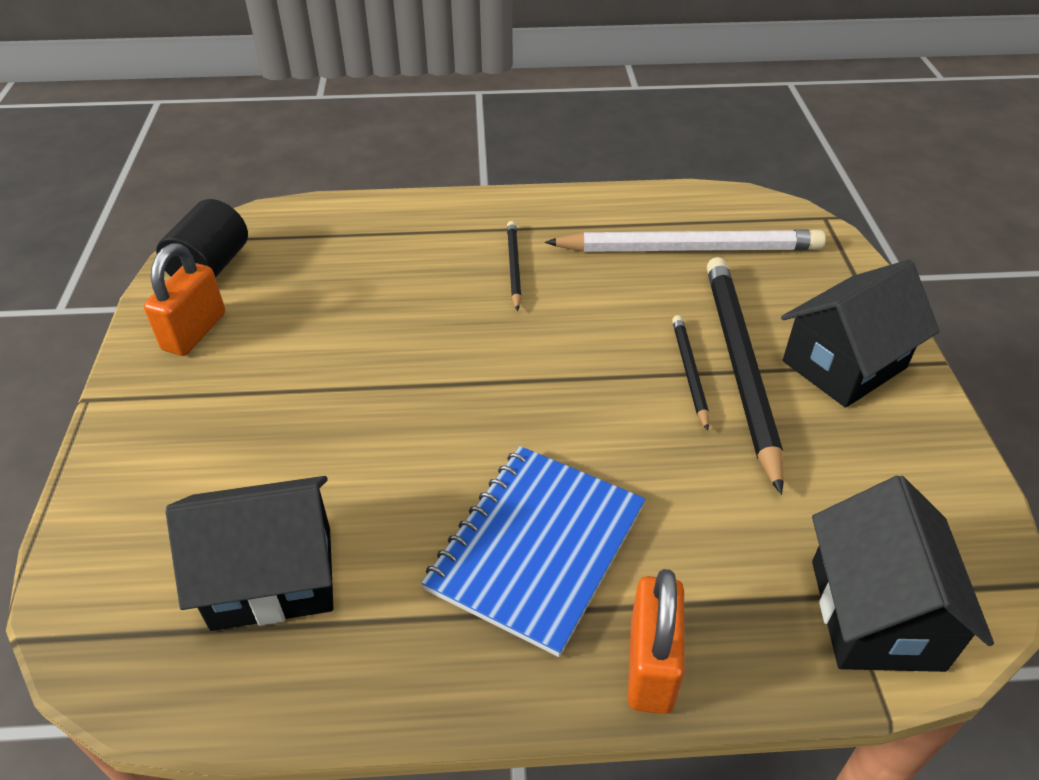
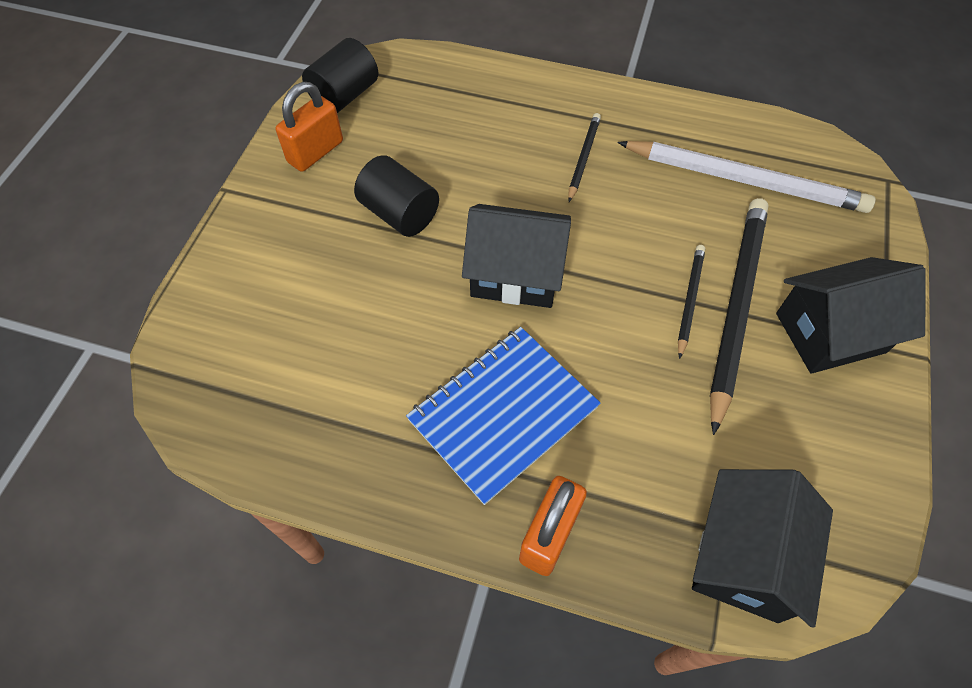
camera: 20 degrees right, 15 degrees up
(272, 577) = (308, 374): black house -> black house (515, 274)
(324, 370) = (399, 213): none -> black cylinder

